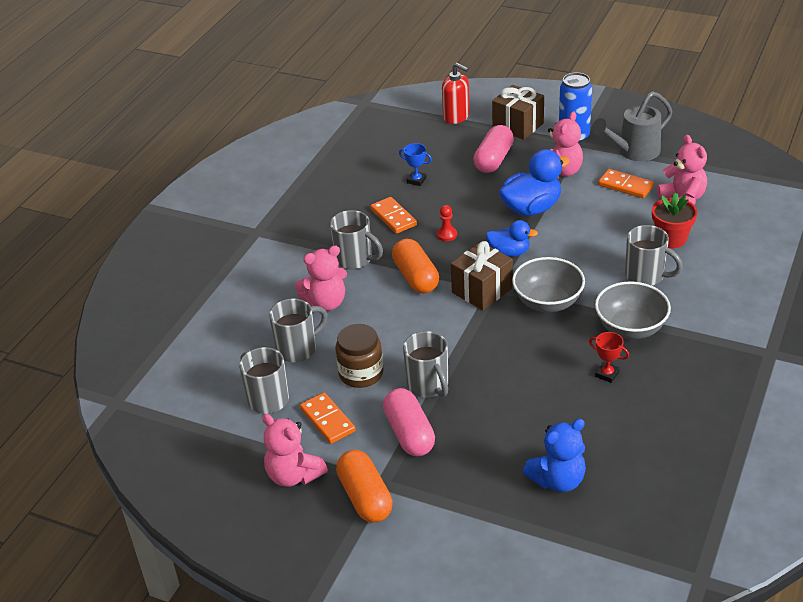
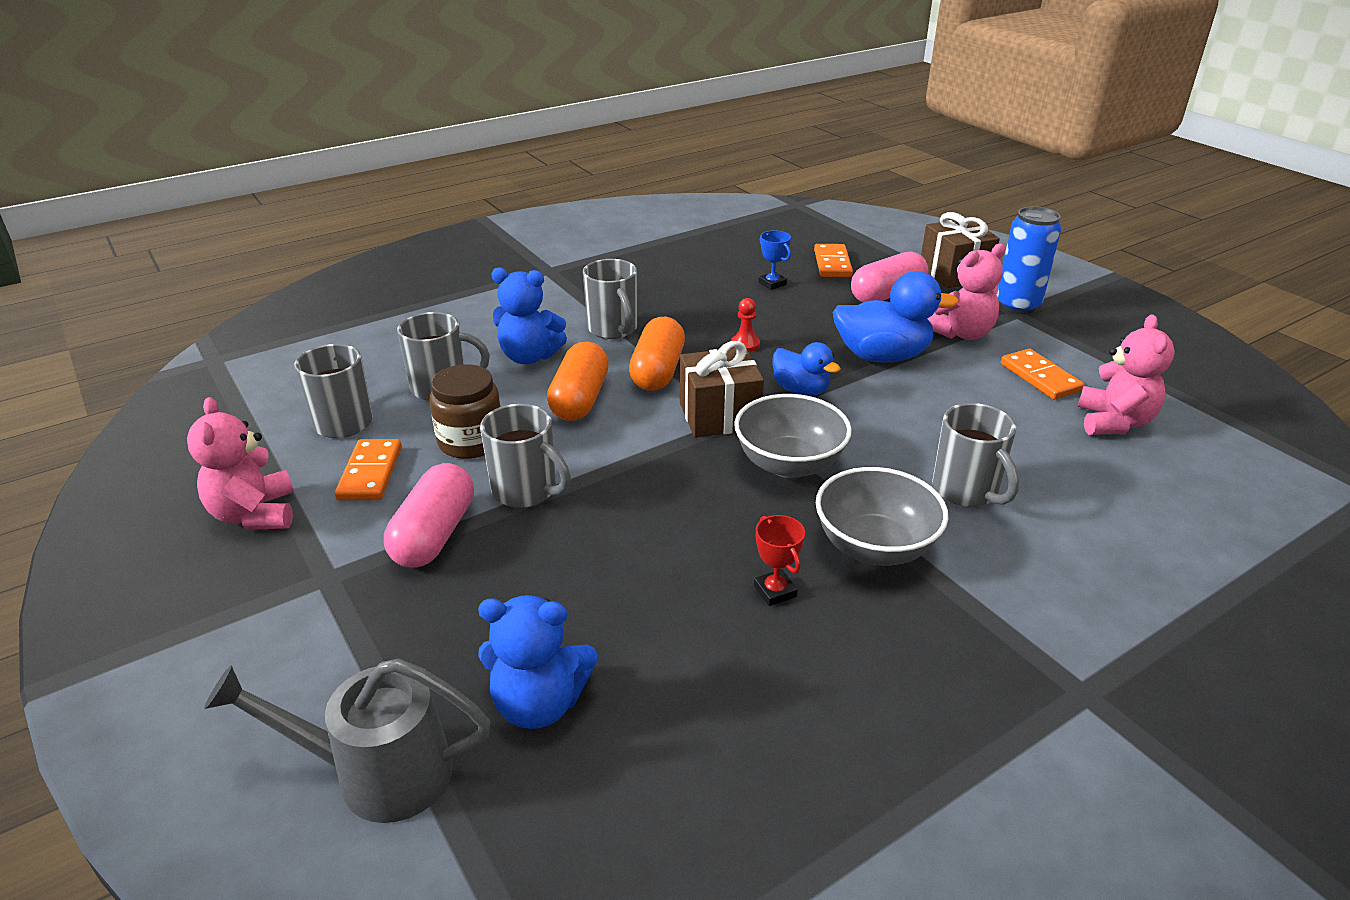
camera: 30 degrees right, 5 degrees down
(326, 303) = (529, 357): pink teddy bear -> blue teddy bear
(365, 497) = (287, 583): orange capsule -> orange capsule (579, 399)
(393, 217) = (704, 307): orange domino -> orange domino (832, 263)
(428, 386) = (526, 491): grey mug -> grey mug turned 60 degrees counterclockwise
(456, 117) = (887, 244): red soap dispenser -> none
(633, 152) = (1088, 346): grey watering can -> grey watering can (377, 773)
(671, 239) = (1051, 461): red flower pot -> none

